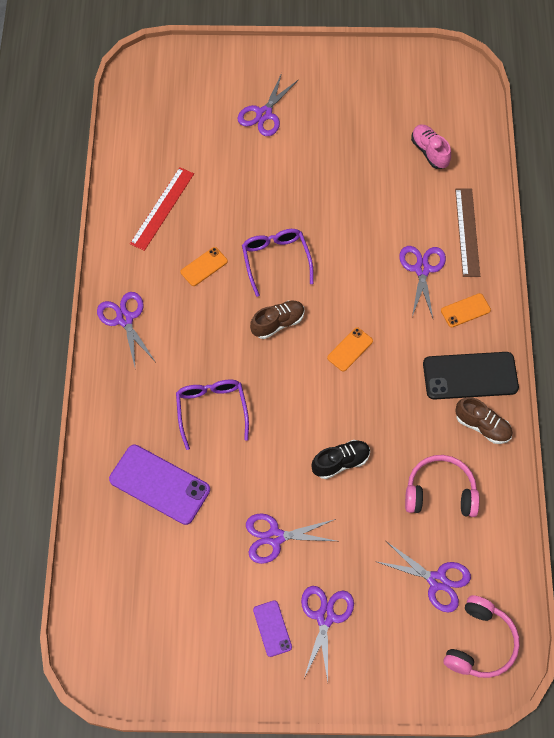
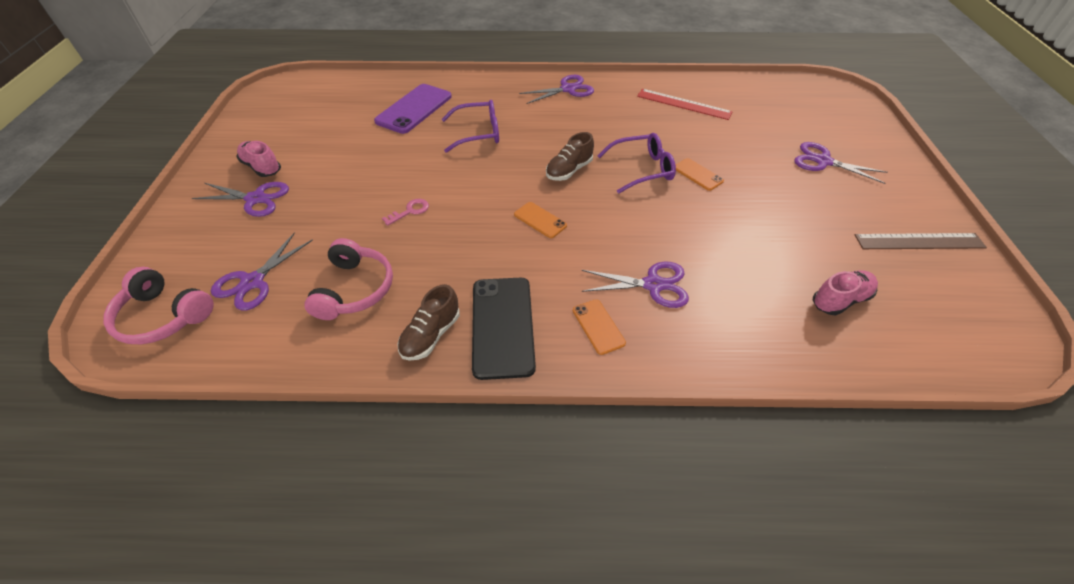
camera: 90 degrees right, 15 degrees down
(204, 266) = (626, 127): orange phone -> orange phone (698, 174)
(272, 628) = (262, 167): purple phone -> pink shoe
(275, 537) = (346, 169): purple scissors -> none
(278, 323) = (569, 170): brown shoe -> brown shoe turned 75 degrees clockwise
(340, 462) = (410, 211): black shoe -> pink key
(467, 232) = (722, 335): brown ruler -> brown ruler (919, 241)

